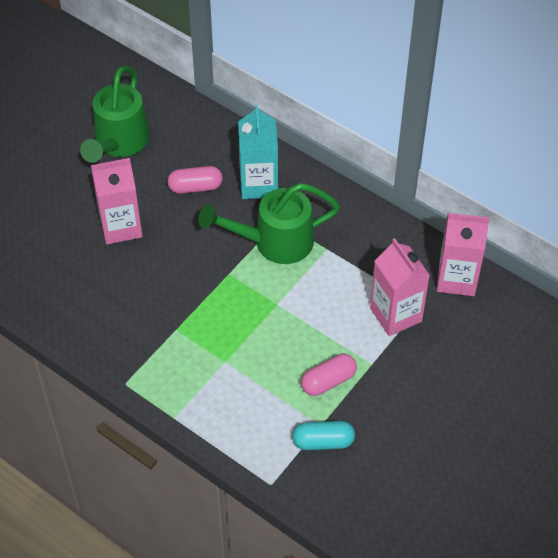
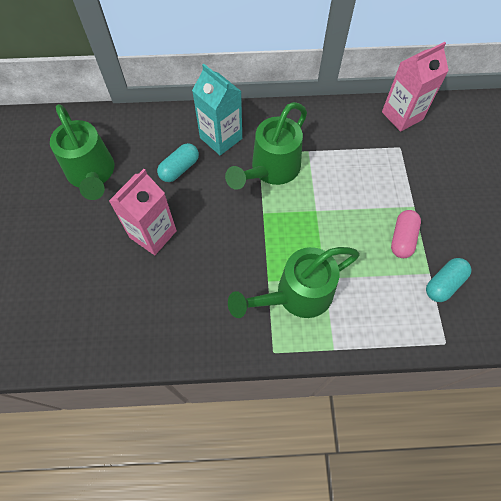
camera: 40 degrees left, 10 degrees up
(188, 357) = (297, 295): none -> green watering can
(195, 187) = (179, 169): pink capsule -> turquoise capsule
(395, 315) = (393, 163): pink carton -> none

